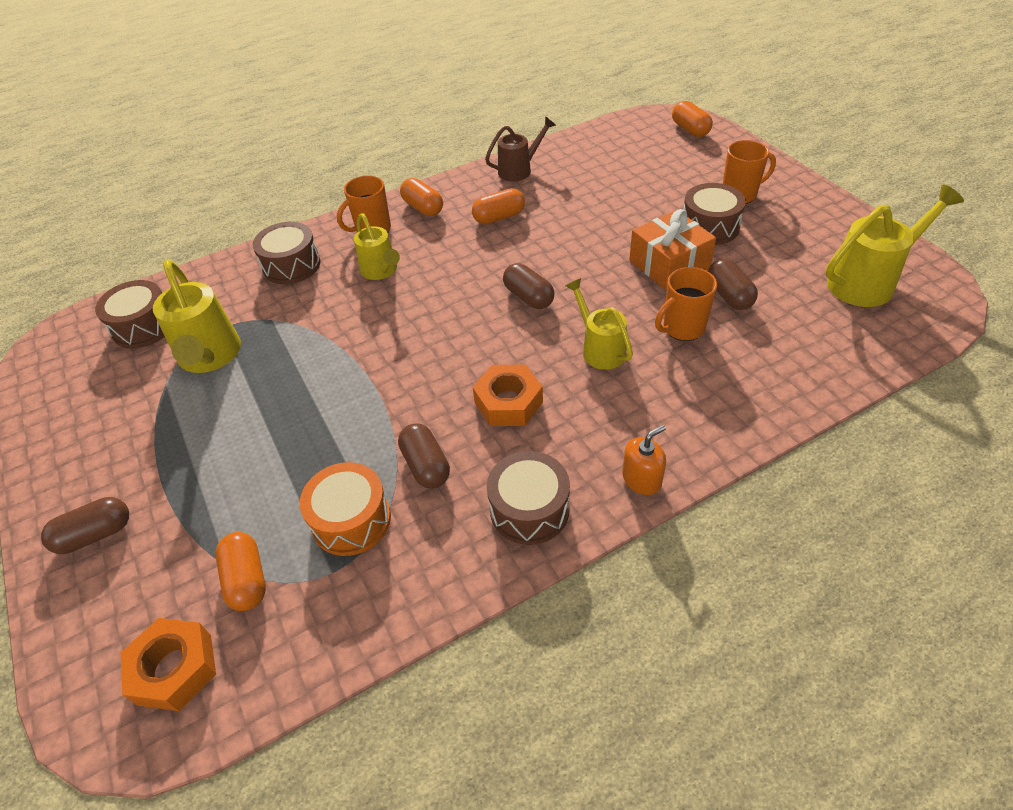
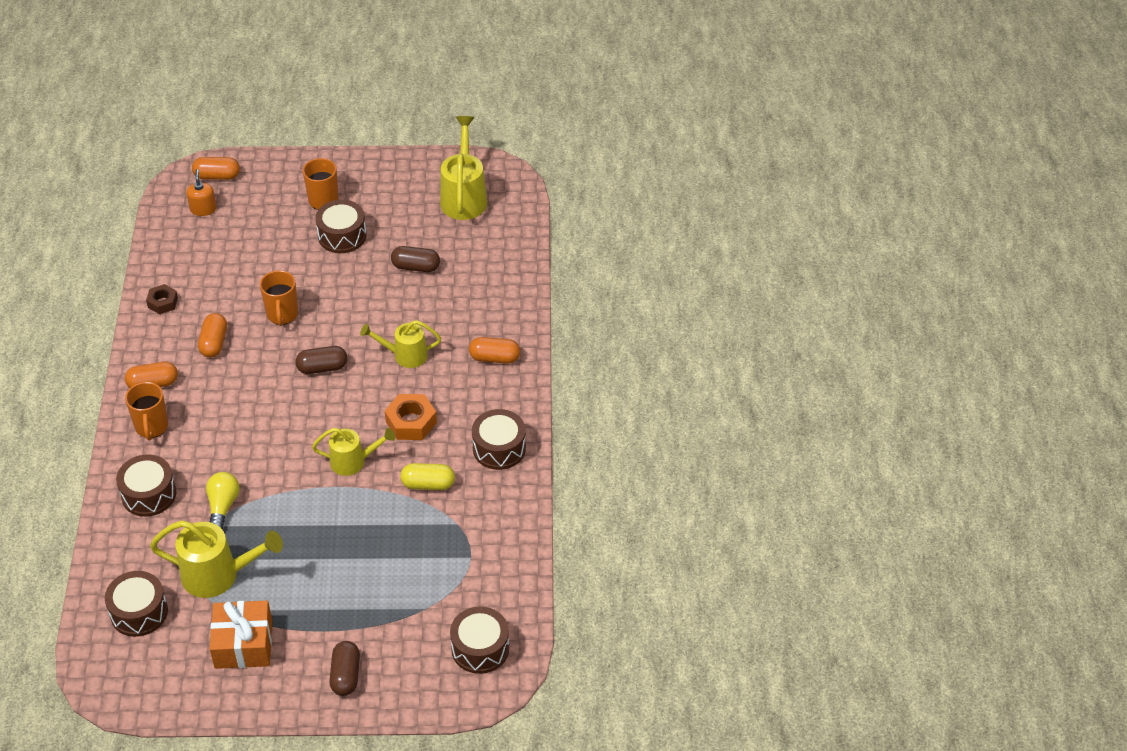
camera: 65 degrees left, 0 degrees up
(175, 669) = (480, 648): orange nut -> brown drum
(247, 579) = (444, 600): orange capsule -> orange capsule (494, 358)
(301, 317) = (222, 506): none -> yellow light bulb
(351, 520) = (440, 536): orange drum -> none
(381, 271) = (212, 440): yellow watering can -> yellow watering can (353, 461)
(426, 465) = (428, 484): brown capsule -> yellow capsule
(519, 170) = (162, 302): brown watering can -> brown nut
(641, 479) = (519, 388): orange soap dispenser -> orange soap dispenser (203, 209)
(669, 264) = (359, 278): orange gift -> orange gift (243, 644)
(682, 328) = (423, 306): orange mug -> orange mug (282, 315)

